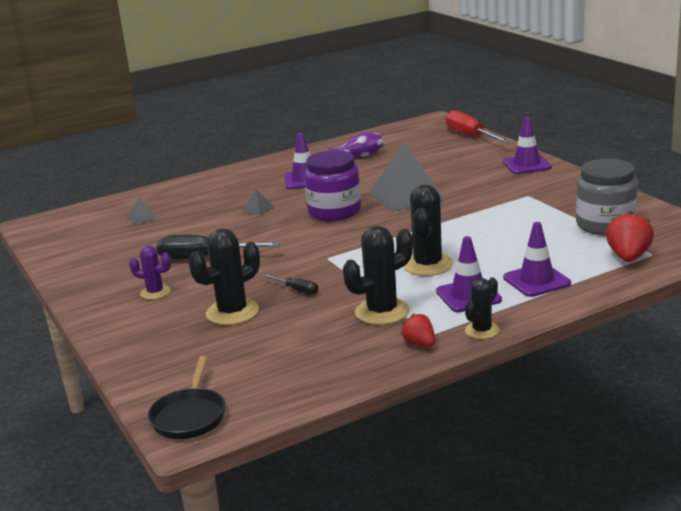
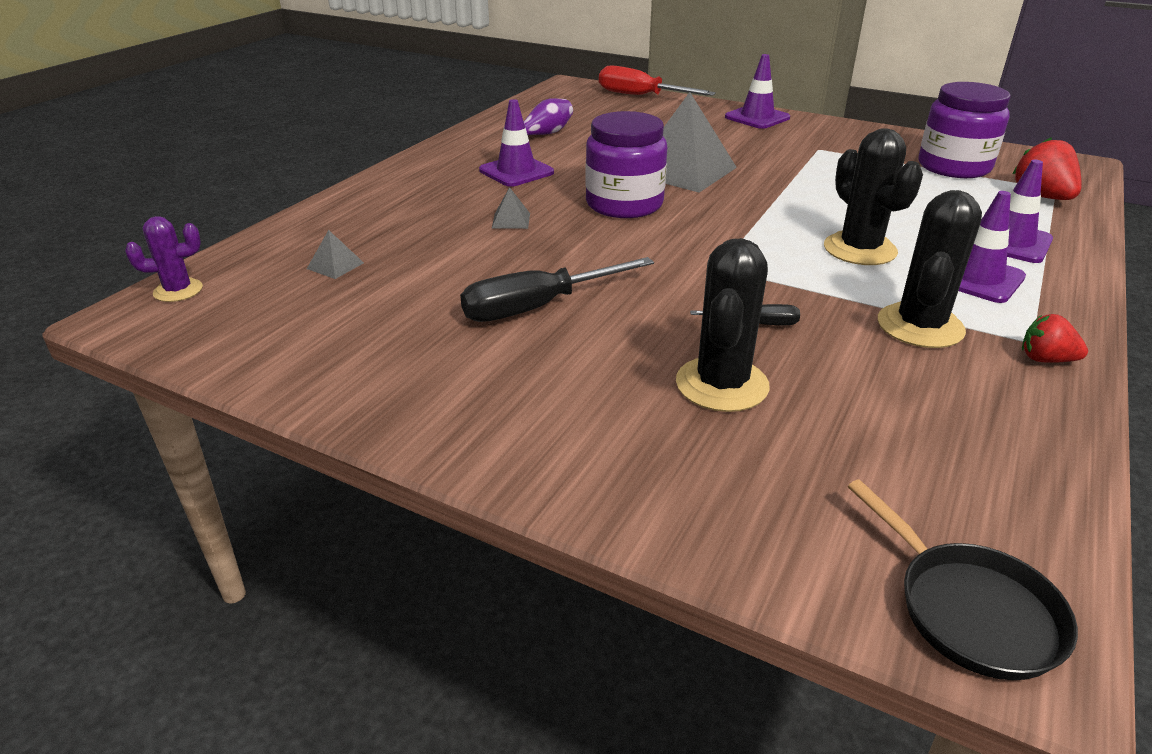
camera: 35 degrees left, 10 degrees up
(155, 292) = (542, 385): purple cactus -> purple cactus (178, 290)
(482, 330) = (1075, 320): black cactus -> none
(605, 225) = (953, 167): grey jar -> purple jar

